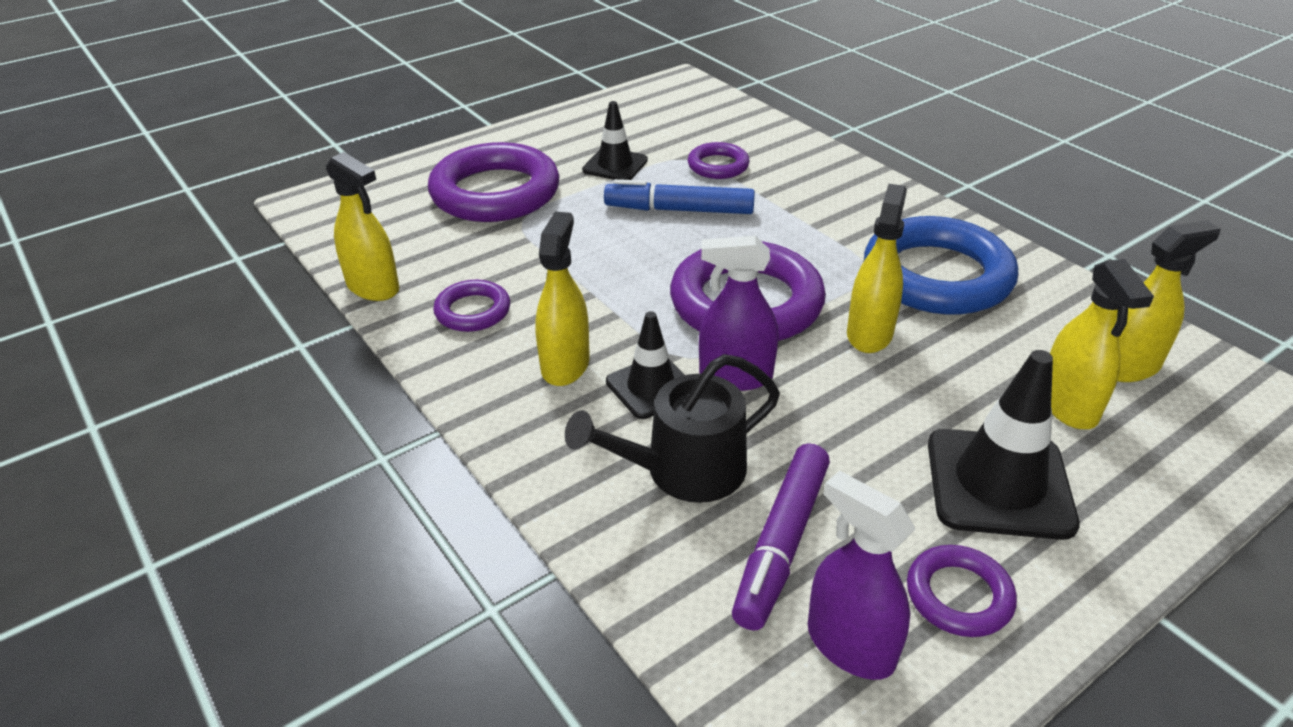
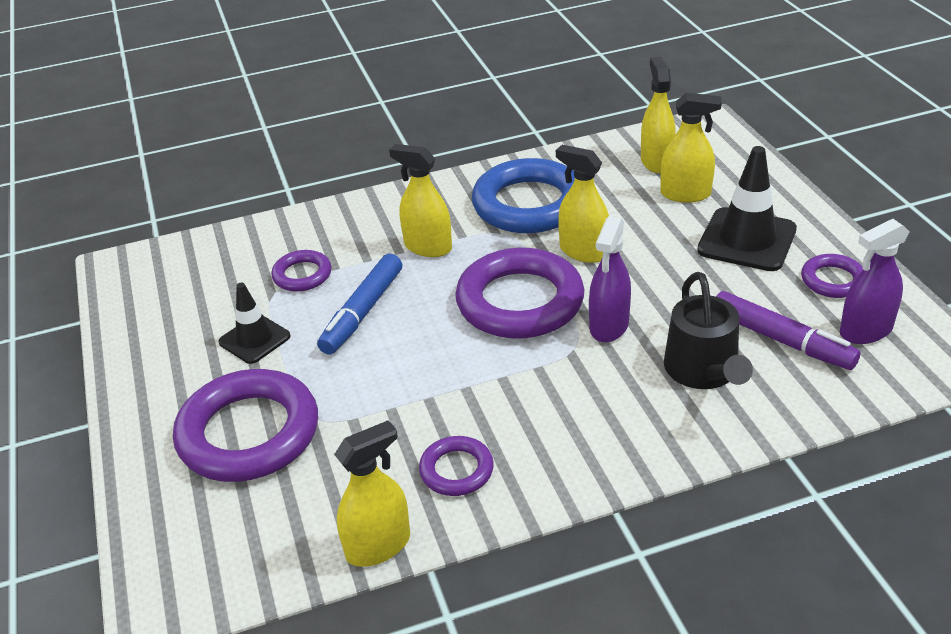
camera: 70 degrees left, 0 degrees up
(565, 365) = (560, 417): yellow spray bottle -> yellow spray bottle (428, 247)
(651, 387) = (606, 372): black traffic cone -> none

